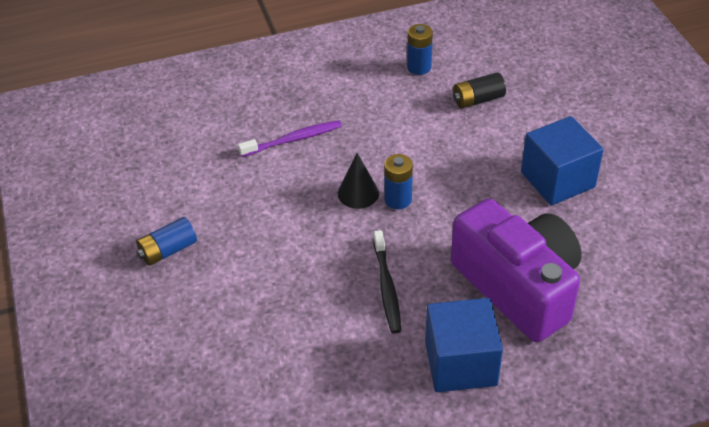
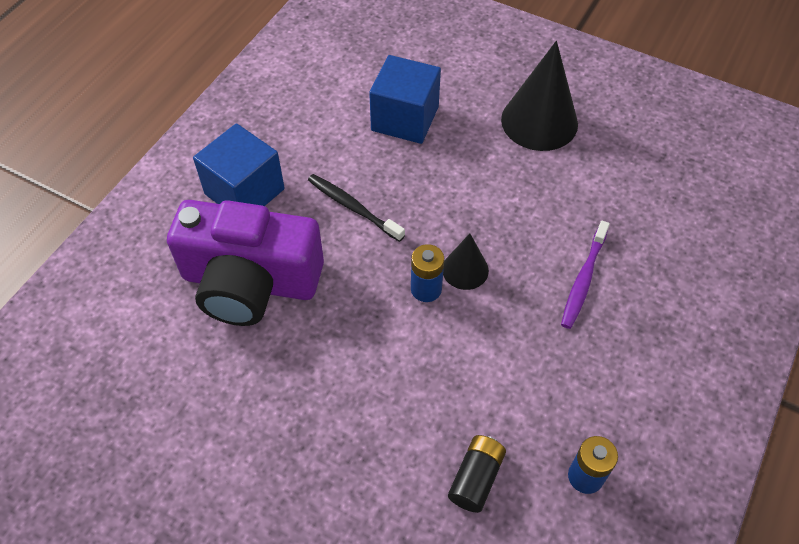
camera: 135 degrees right, 10 degrees up
(168, 250) = (539, 121): blue battery -> black cone
(557, 180) = (302, 427): blue cube -> blue cube (405, 118)

